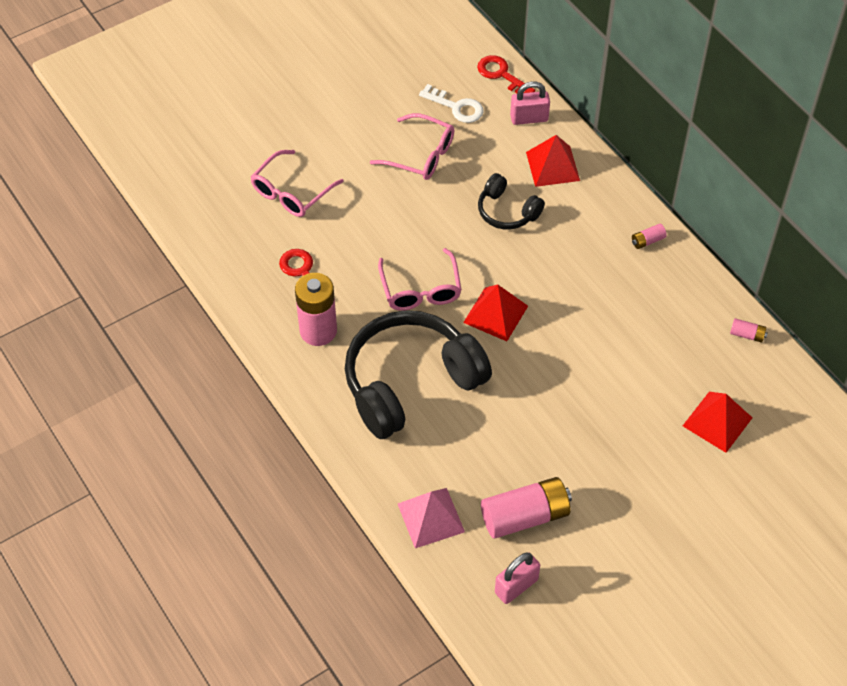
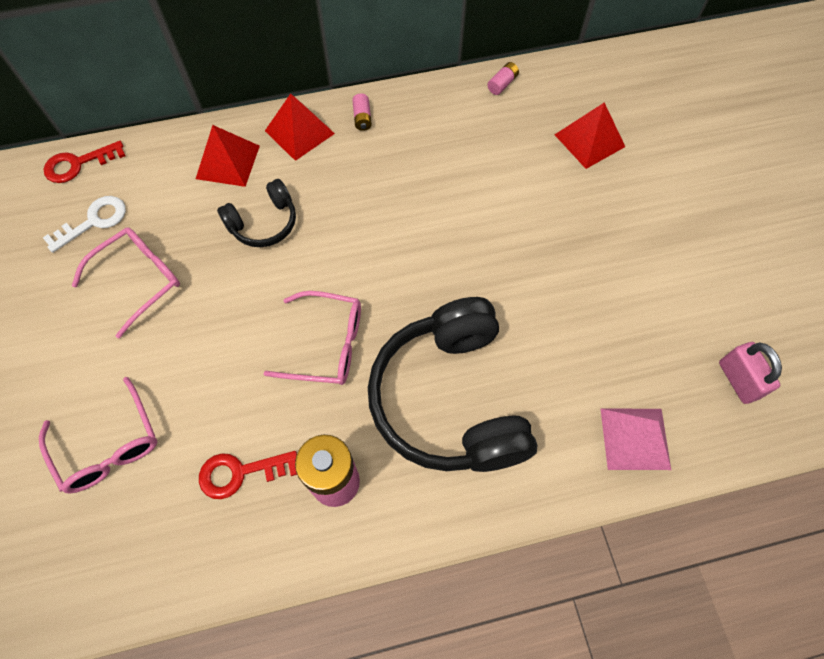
camera: 70 degrees left, 10 degrees up
(495, 314) = (392, 281): red pyramid -> red pyramid (299, 132)
(525, 516) = (655, 341): pink battery -> none
(529, 118) = (153, 160): pink padlock -> none

